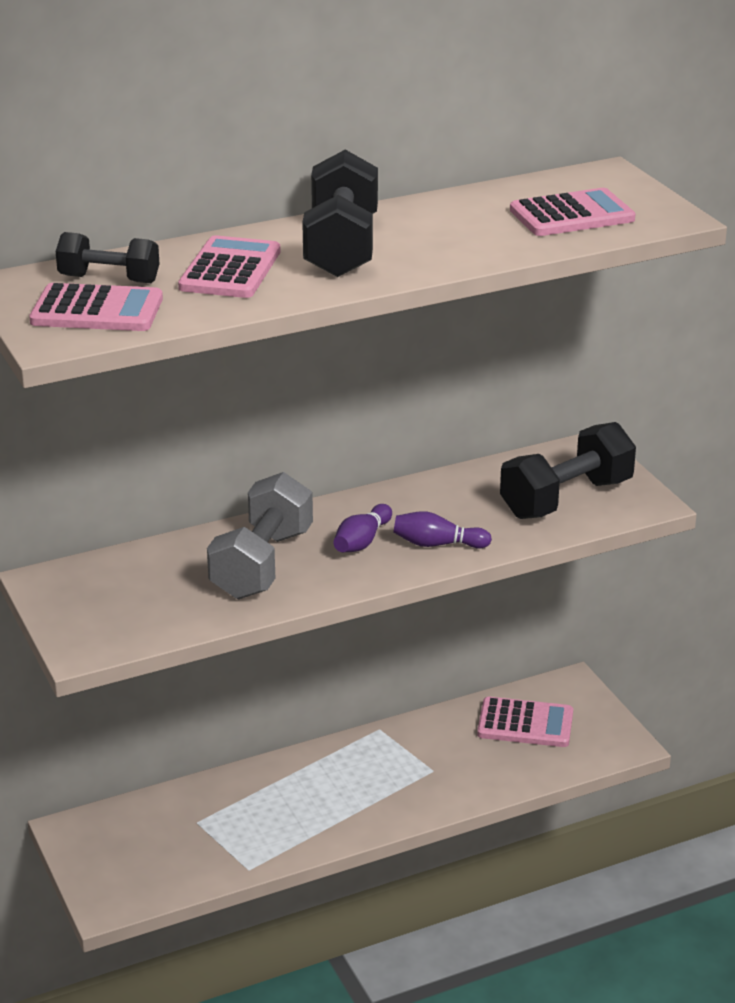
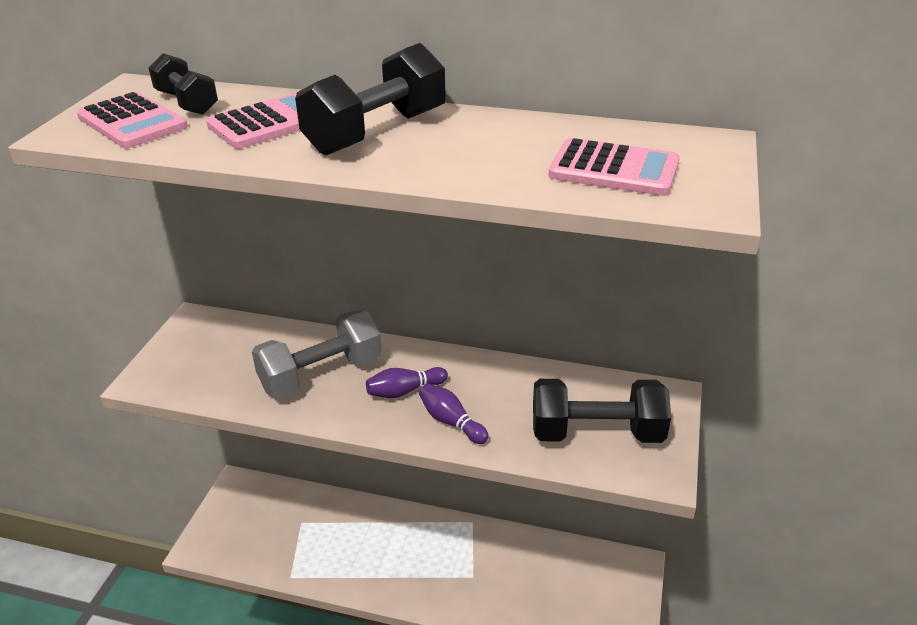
camera: 40 degrees right, 5 degrees up
(525, 724) = (571, 578): pink calculator -> none

